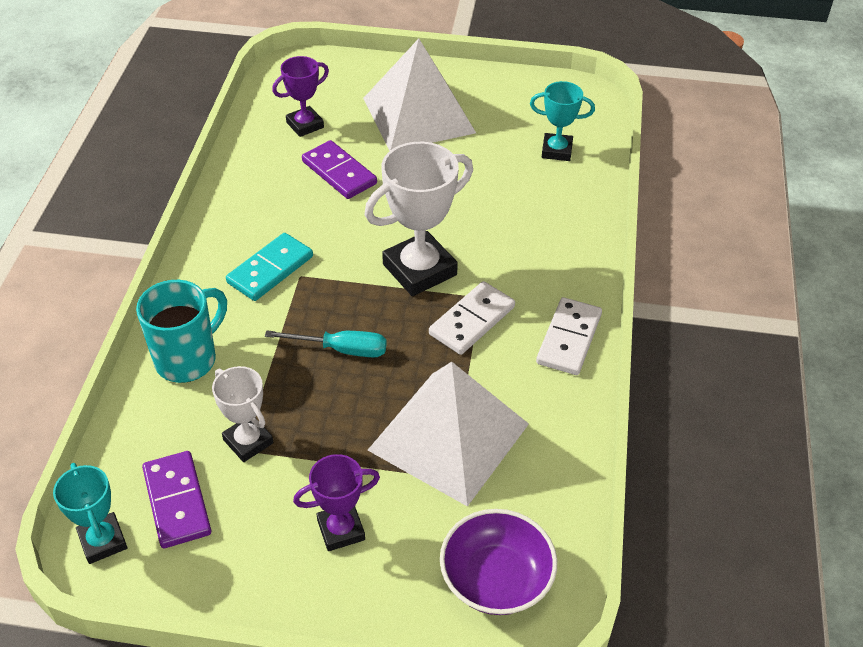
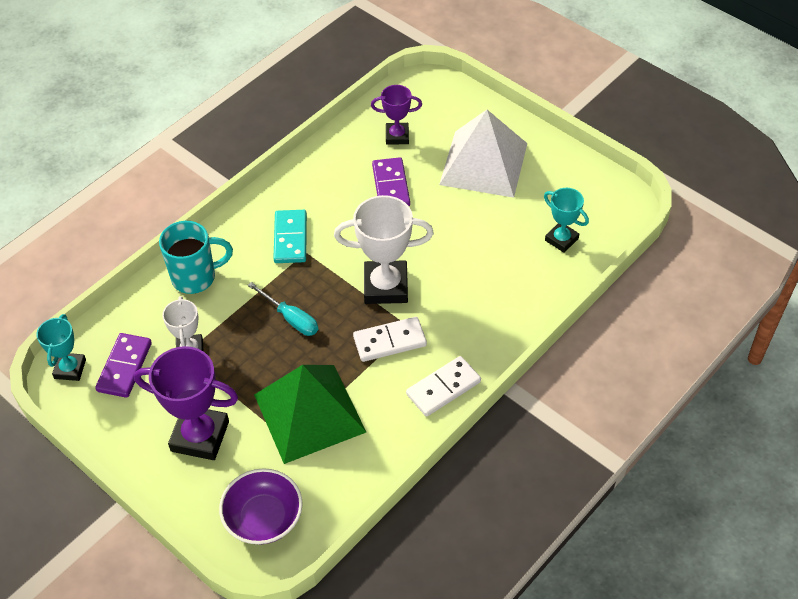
camera: 35 degrees right, 5 degrees up
(270, 269) = (290, 238): turquoise domino -> turquoise domino turned 75 degrees counterclockwise
(341, 530) = (200, 436): purple trophy -> purple trophy, size x1.71
(448, 436) = (309, 413): white pyramid -> green pyramid

